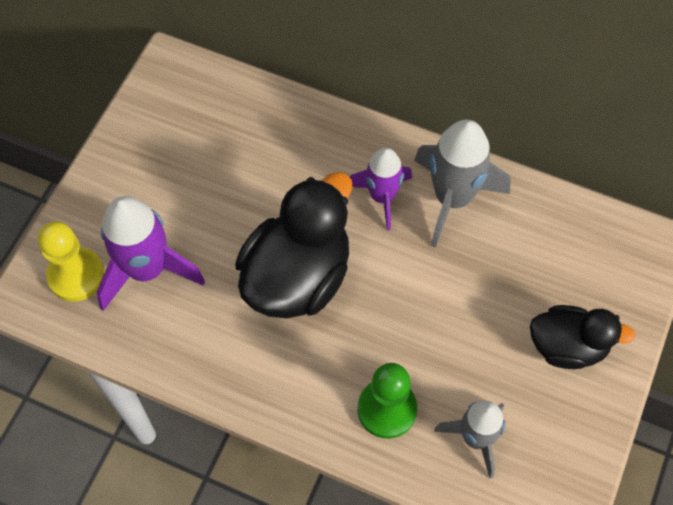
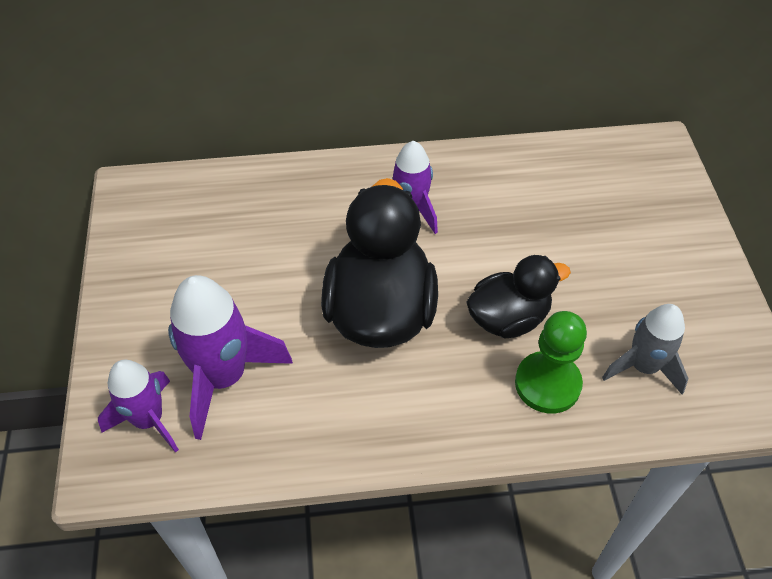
camera: 30 degrees left, 10 degrees down
(76, 275) = (149, 420): yellow pawn -> purple rocket
(452, 198) = (473, 183): grey rocket -> none
(567, 346) = (657, 252): black duck -> black duck (508, 318)

